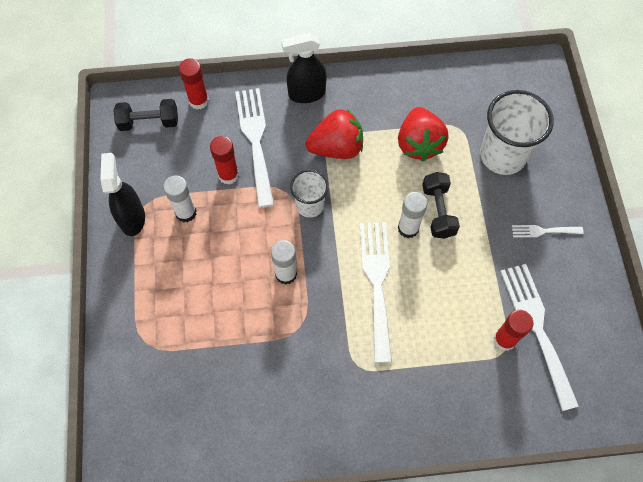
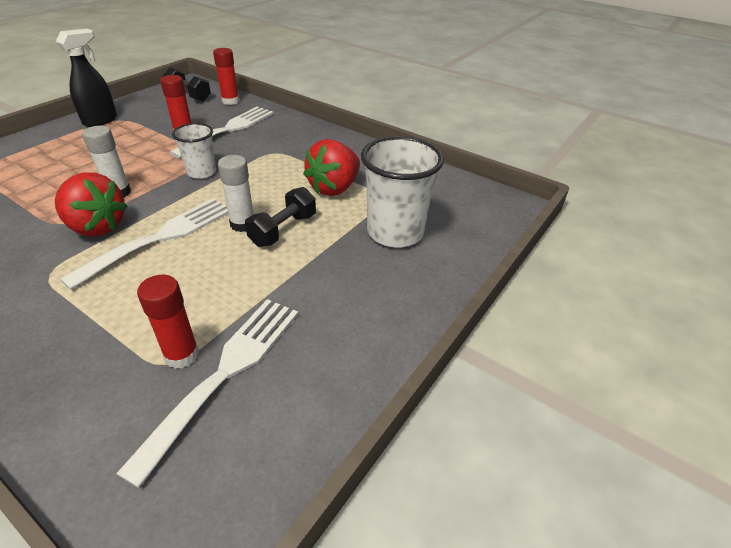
camera: 40 degrees right, 25 degrees down
(186, 212) = (129, 134): white glue stick -> none
(306, 94) = (298, 128): black spray bottle -> none
(336, 148) = (271, 158): red strawberry -> red strawberry (96, 227)
(543, 231) = (355, 303): white fork -> none

